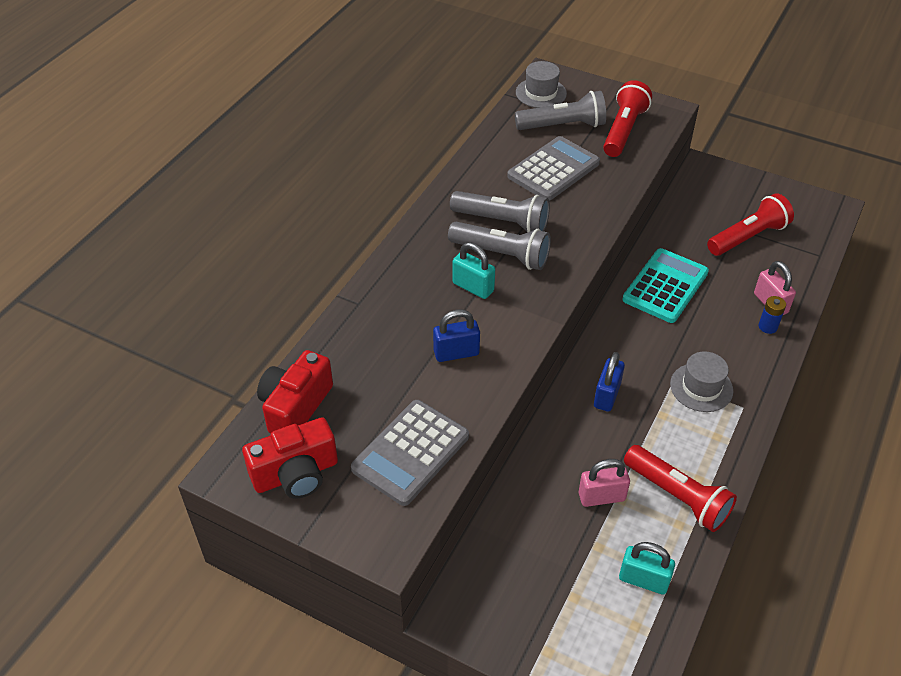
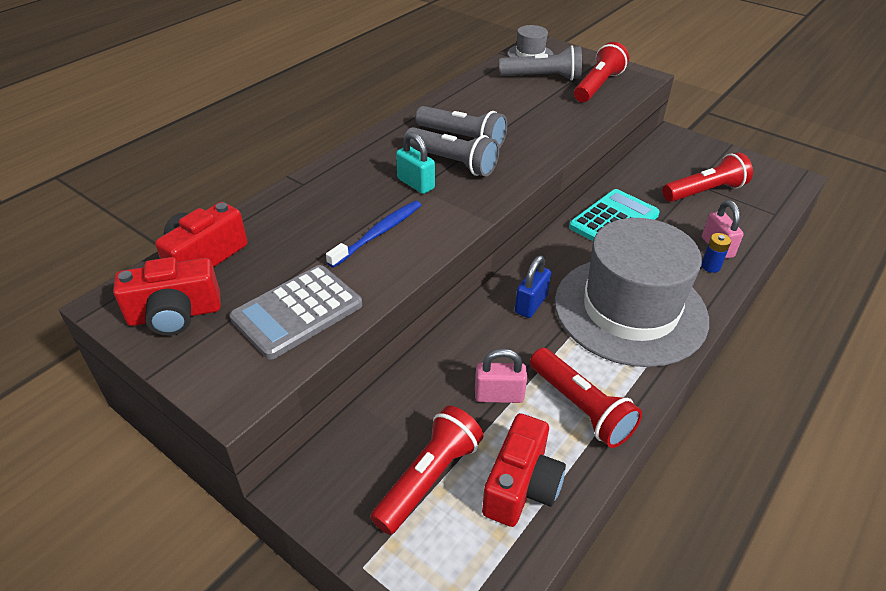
camera: 10 degrees right, 5 degrees down
(456, 353) = (378, 233): blue padlock -> blue toothbrush
(553, 170) = (523, 107): grey calculator -> none
(561, 587) = (429, 478): none -> red flashlight
(643, 580) = (521, 486): turquoise padlock -> red camera
(701, 387) = (630, 310): grey hat -> grey hat, size x2.36

